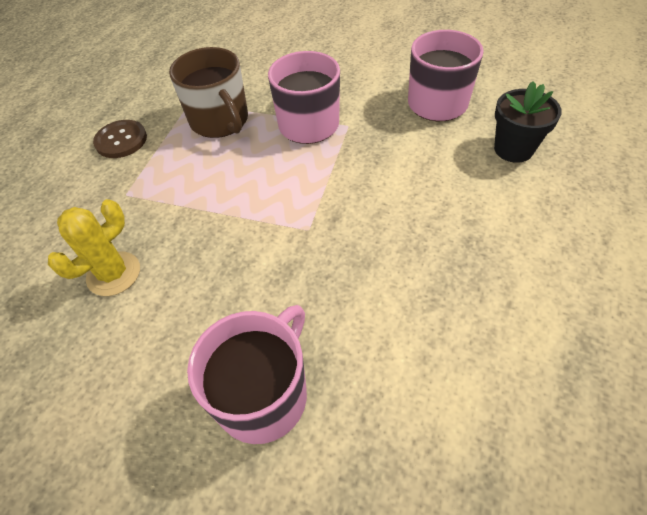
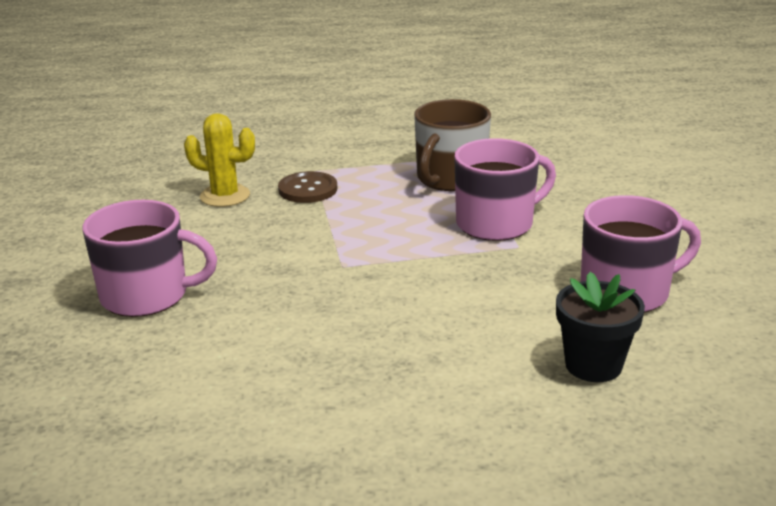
camera: 60 degrees right, 25 degrees down
(121, 140) = (377, 145): brown button -> brown button (308, 189)

